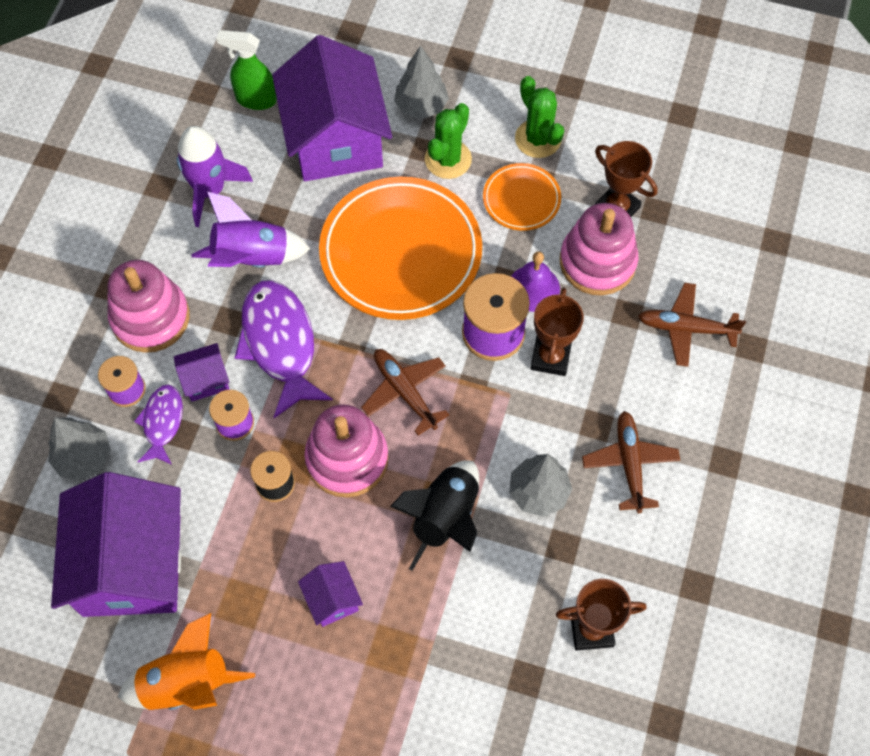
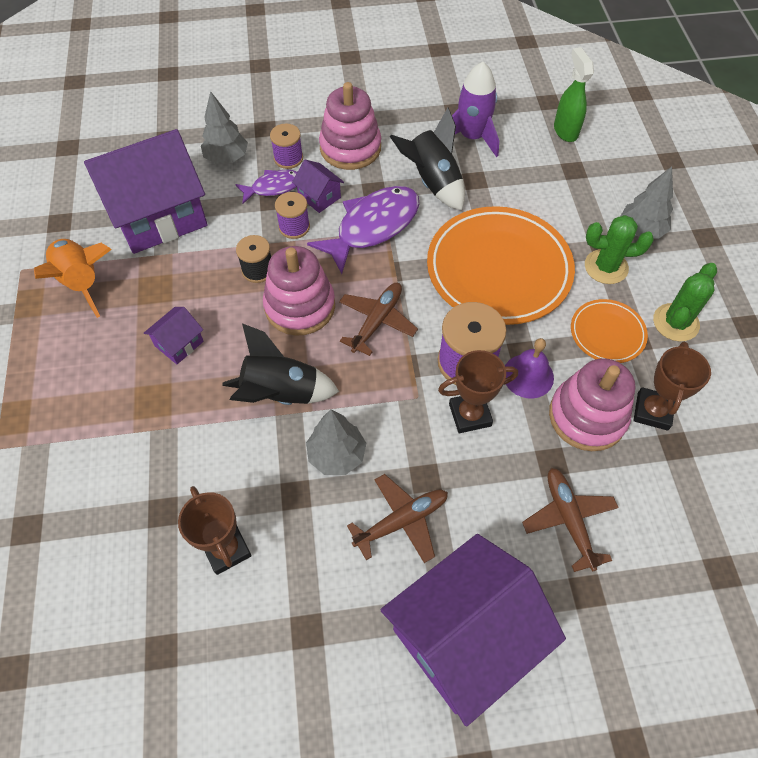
camera: 65 degrees right, 5 degrees down
(252, 258) = (433, 182): purple rocket -> black rocket
(335, 139) = (568, 189): purple house -> purple house (464, 636)

